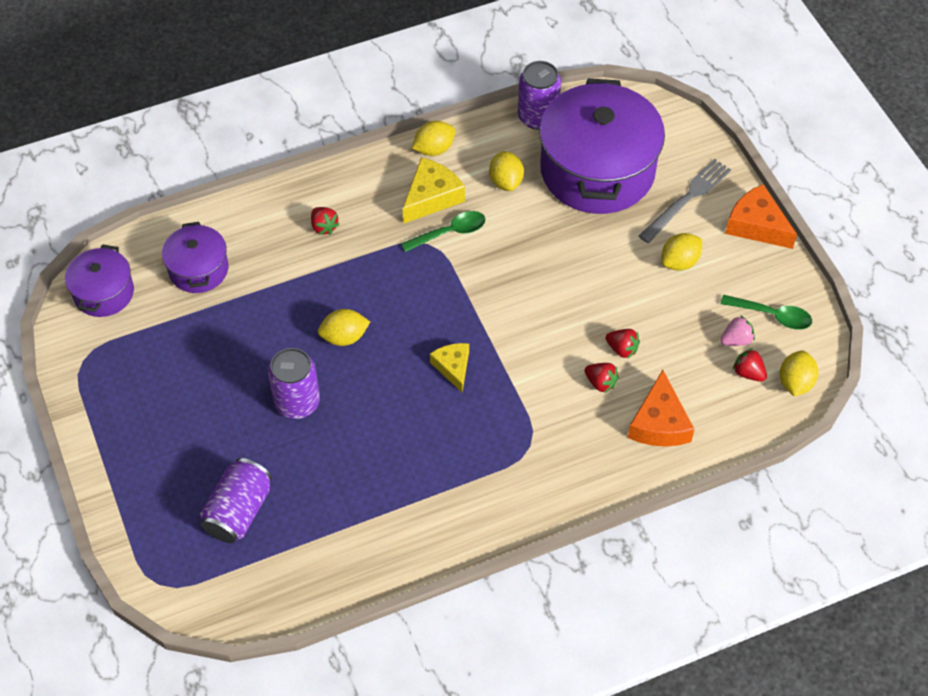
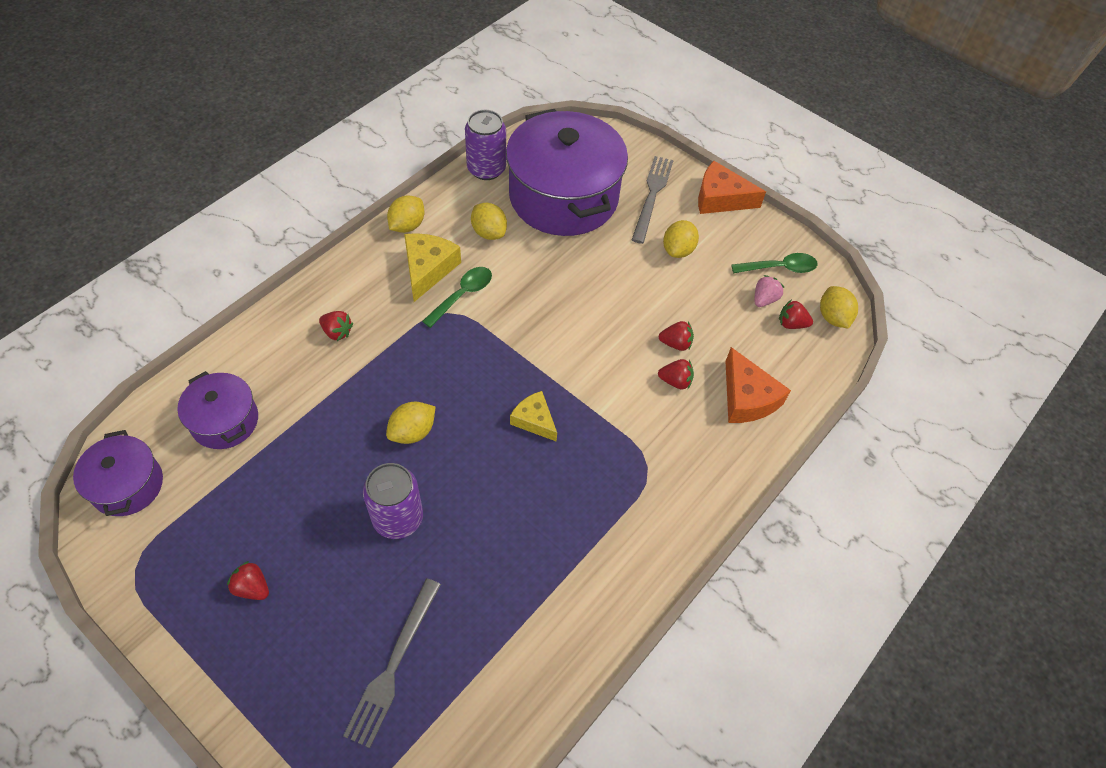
camera: 30 degrees left, 0 degrees up
(161, 409) = (252, 587): none -> red strawberry
(238, 511) = (393, 665): purple can -> grey fork

